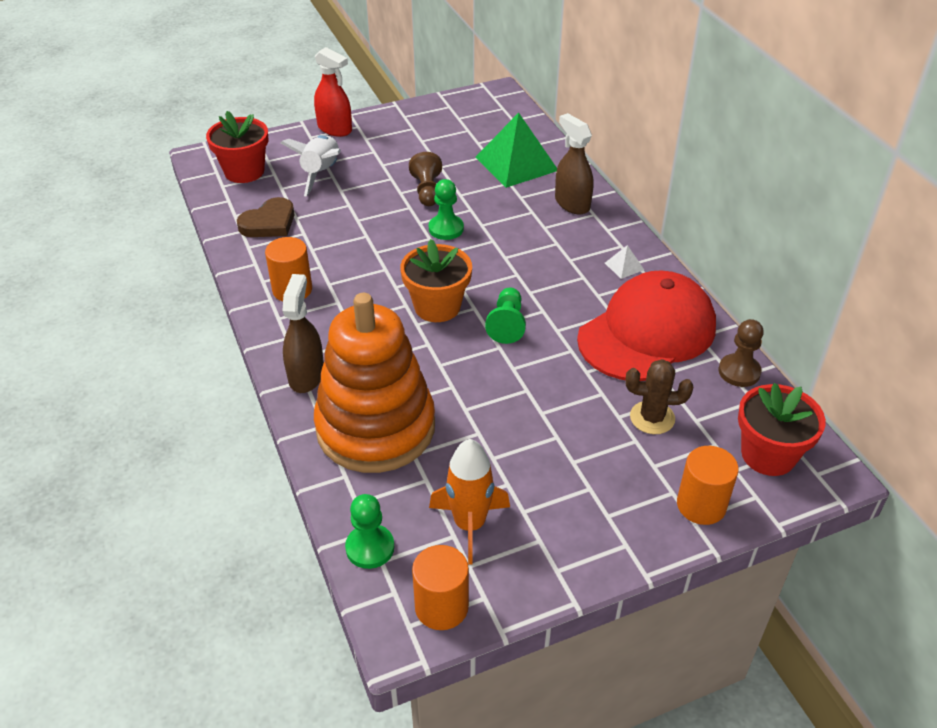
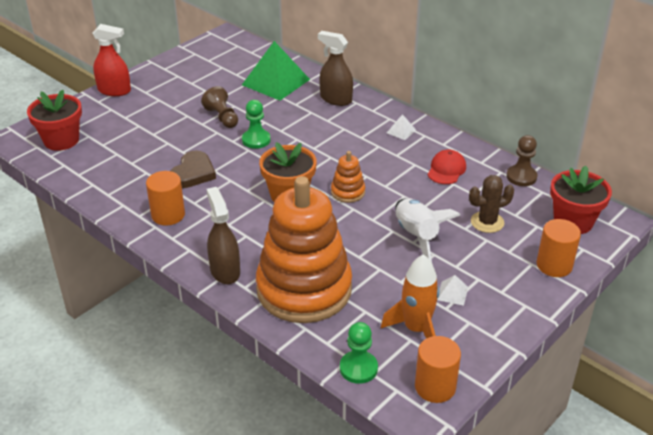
camera: 25 degrees left, 5 degrees down
(269, 223) = (112, 172): brown heart -> brown heart (193, 173)
(321, 173) = (128, 126): white rocket -> white rocket (416, 236)
(507, 324) = (348, 192): green pawn -> orange stacking toy
(544, 495) = (452, 293): none -> white pyramid
(647, 332) = (446, 170): red cap -> red cap, size x0.43

